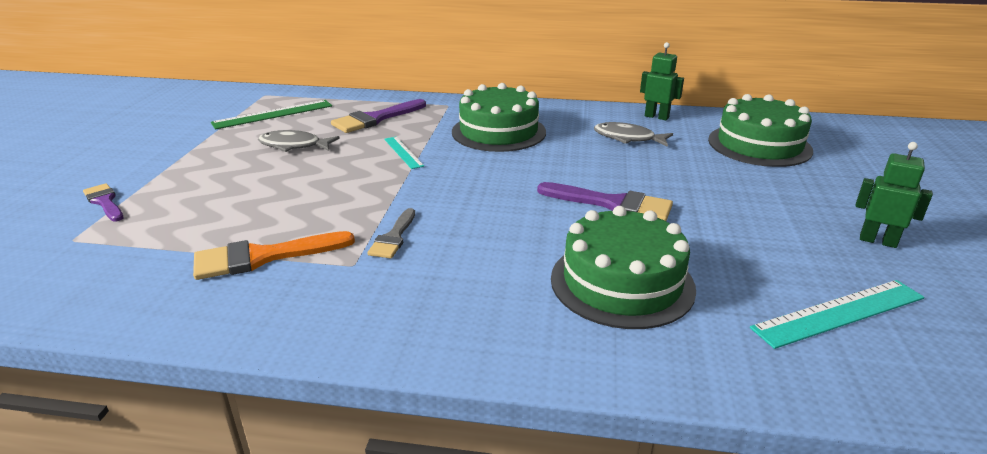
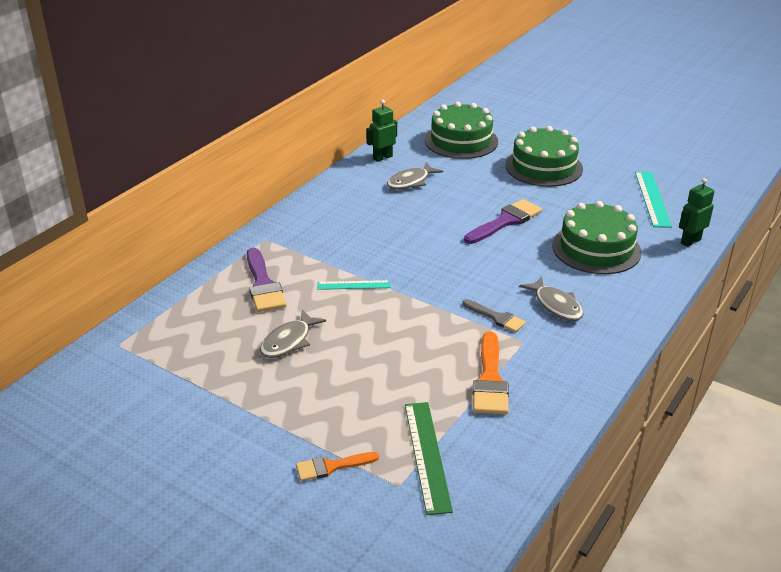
camera: 65 degrees left, 5 degrees up
(105, 202) = (331, 466): purple brush -> orange brush
(273, 114) = (190, 345): green ruler -> green ruler (427, 455)
(448, 274) = (556, 305): none -> grey fish
(498, 132) = (350, 230): green cake -> green cake (543, 167)
(877, 241) = (597, 159): green robot -> green robot (690, 241)

